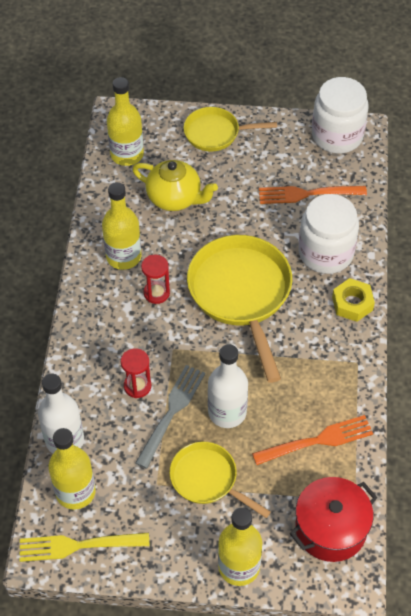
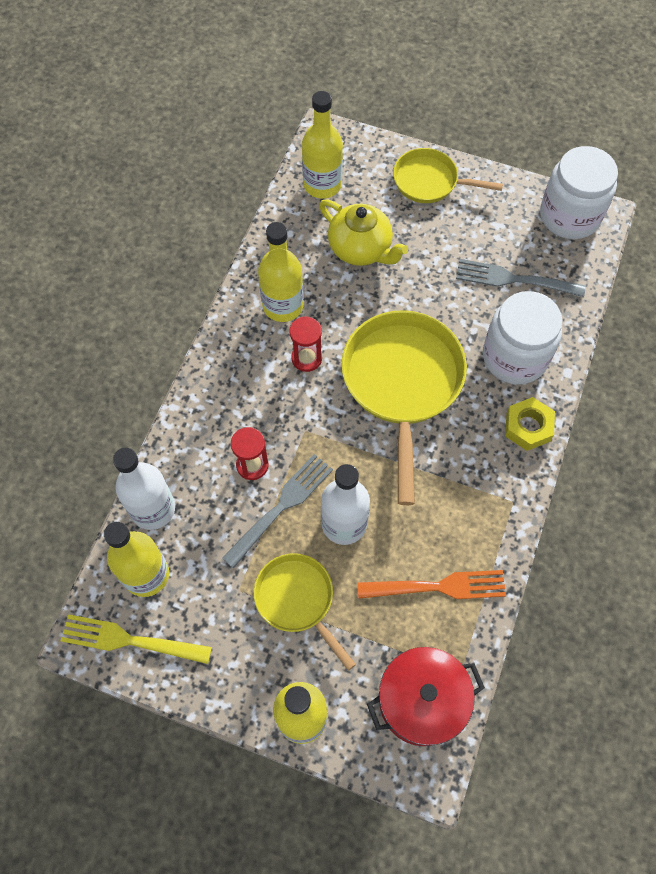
camera: 15 degrees right, 10 degrees up
(308, 194) = (515, 279): orange fork -> grey fork

